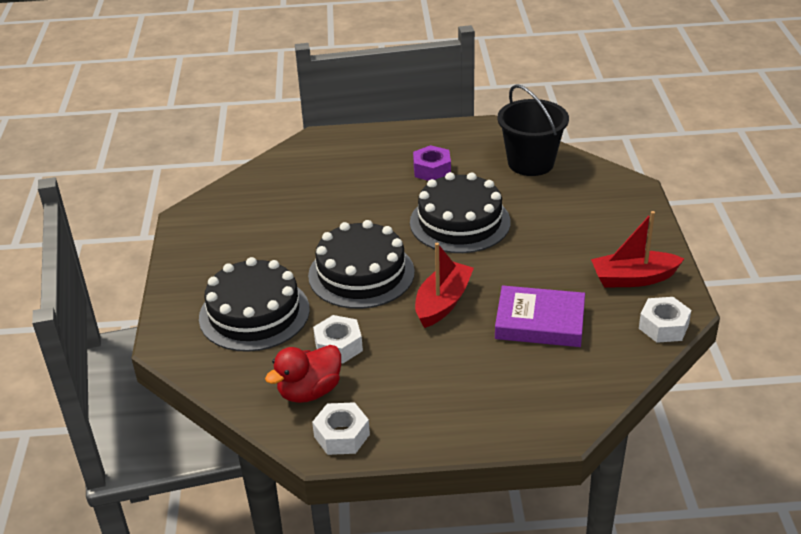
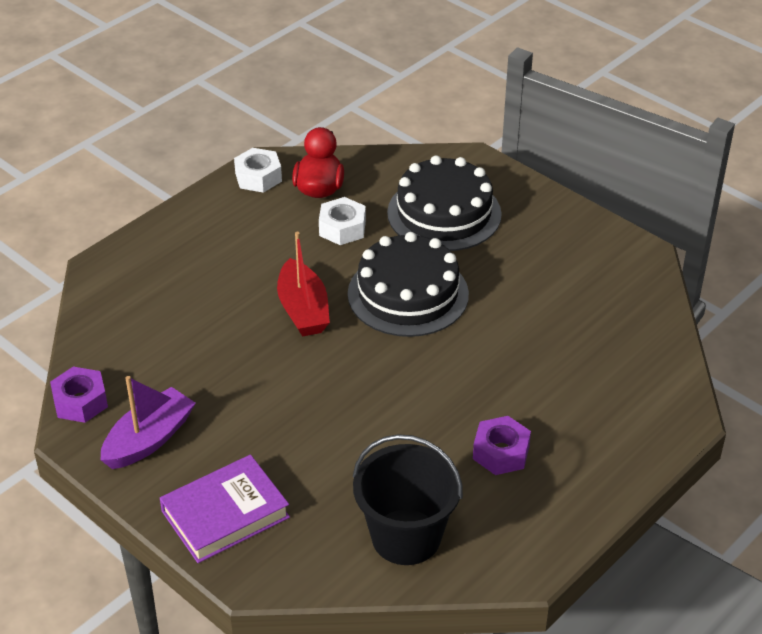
camera: 135 degrees right, 5 degrees up
(460, 222) = (388, 402): black cake -> none
(539, 322) = (198, 341): purple book -> purple book (225, 514)
(633, 278) = (149, 439): red boat -> purple boat
(663, 326) = (80, 402): white nut -> purple nut

